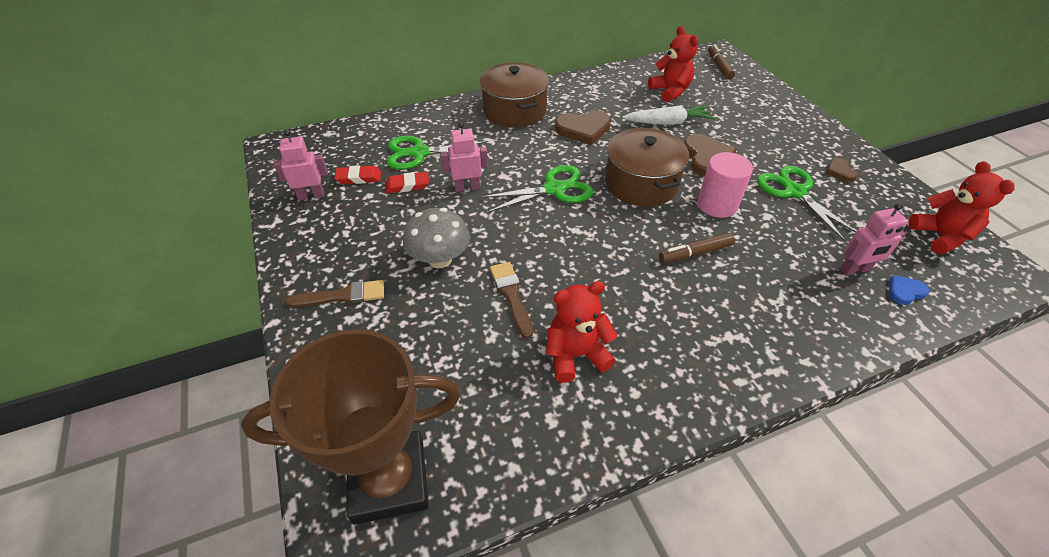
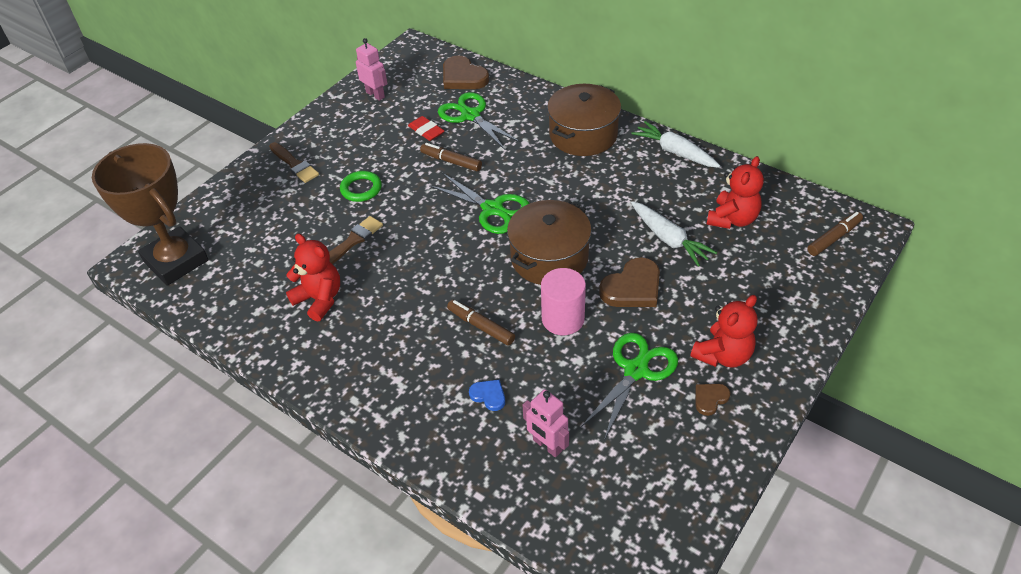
camera: 60 degrees right, 0 degrees up
(359, 178) = (414, 104): red eraser -> none
(440, 259) = (361, 189): grey mushroom -> green ring
(467, 187) = (451, 161): pink robot -> brown marker
(579, 83) = (675, 152): none -> white carrot
(583, 129) = (597, 188): brown heart -> brown heart (463, 77)
(905, 291) = (544, 491): blue heart -> blue heart (488, 395)
(940, 236) = (663, 509): red teddy bear -> red teddy bear (723, 355)

